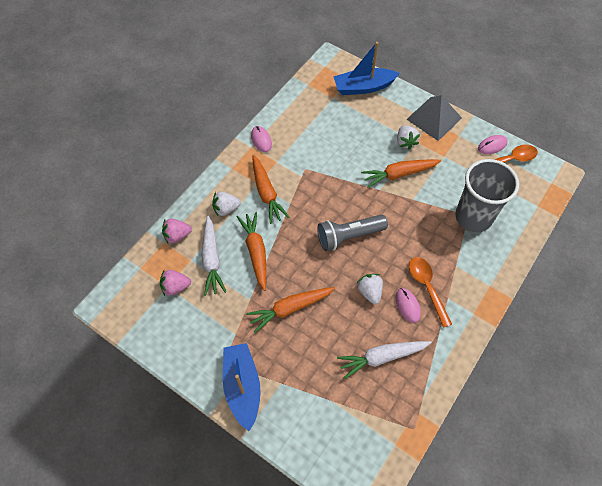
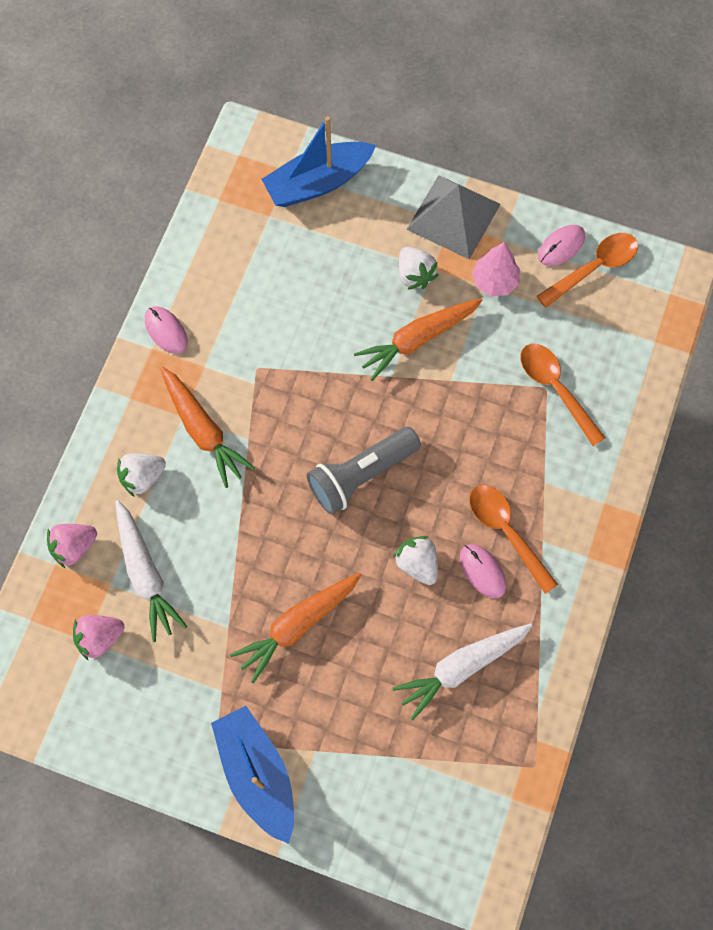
camera: 15 degrees left, 10 degrees up
(256, 252) = (215, 542): orange carrot -> none
(450, 155) = (494, 281): none -> pink tree
(473, 217) = (555, 388): grey cup -> orange spoon

